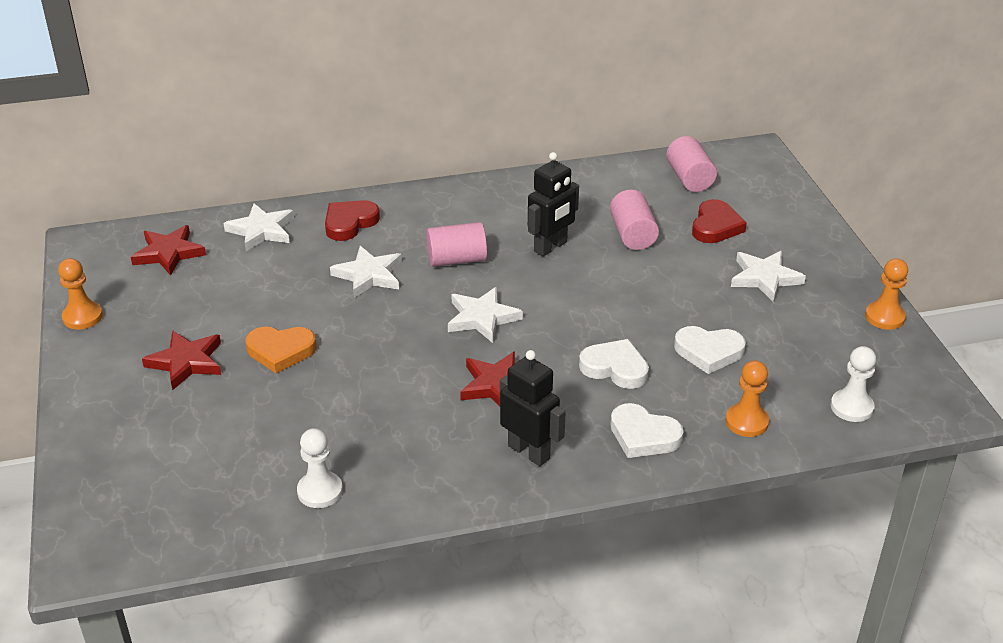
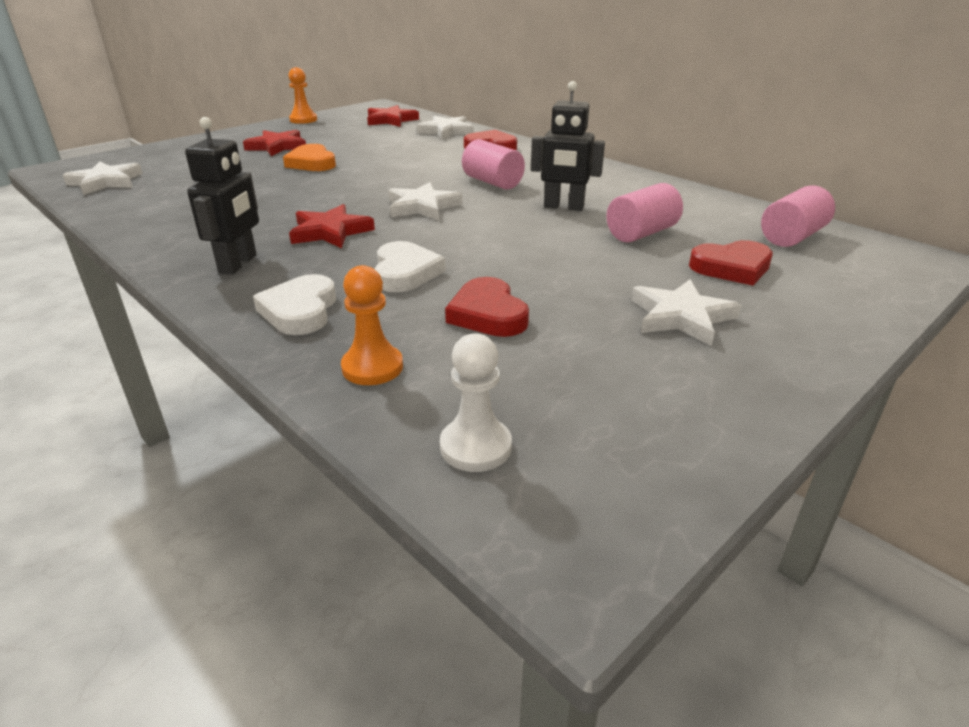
camera: 60 degrees right, 5 degrees down
(320, 491) = (148, 207): white pawn -> none
(369, 275) = (433, 164): white star -> white star (106, 182)
(709, 352) = (488, 314): white heart -> red heart
(884, 317) = (735, 430): orange pawn -> none

